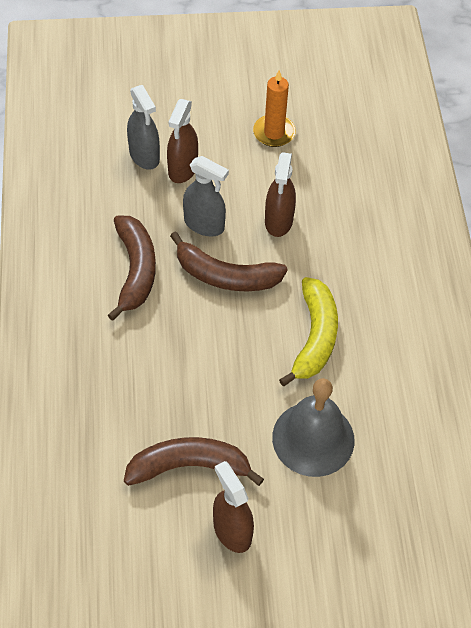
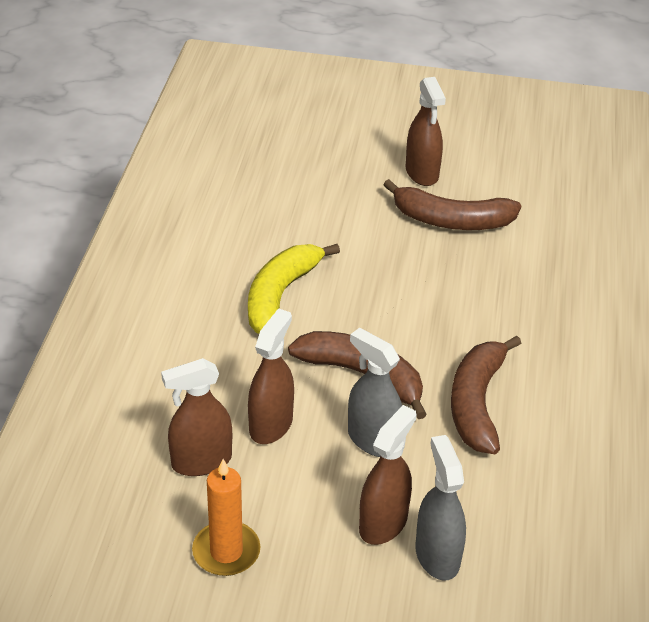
camera: 165 degrees left, 15 degrees down
(313, 438) = (319, 218): grey bell -> none
(314, 185) = (201, 461): none -> brown spray bottle

